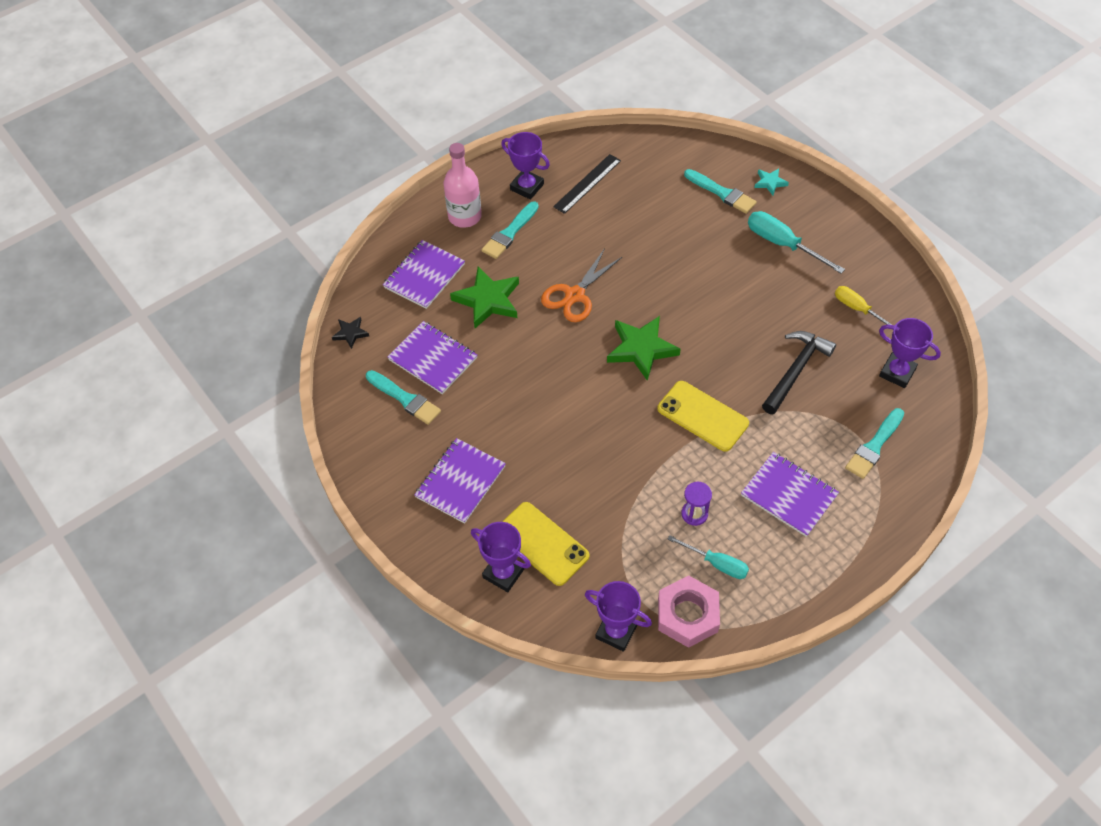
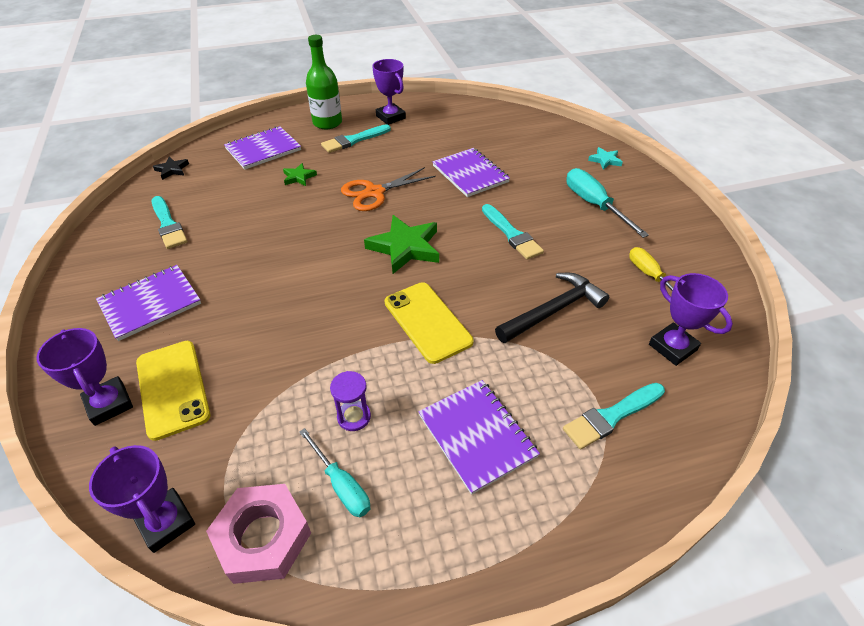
camera: 20 degrees right, 10 degrees down
(433, 359) = (218, 204): purple notebook -> purple notebook (470, 174)
(465, 216) = (327, 123): pink bottle -> green bottle
(488, 300) = (299, 177): green star -> green star, size x0.51
(587, 183) = (441, 126): black ruler -> none
(722, 193) = (555, 157): turquoise brush -> turquoise brush (511, 234)

